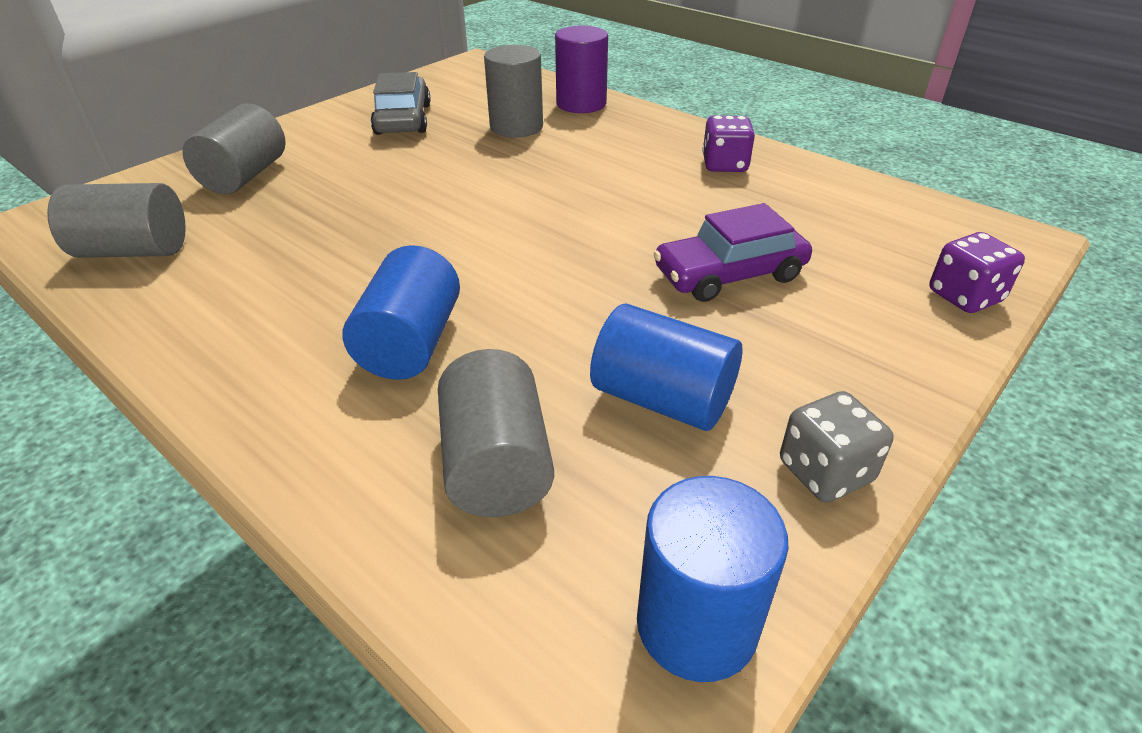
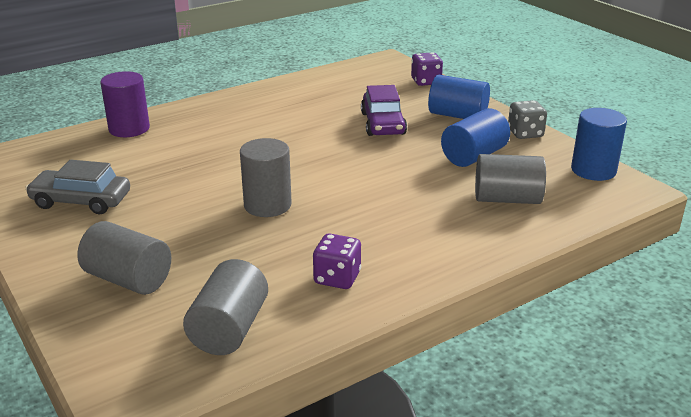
camera: 75 degrees left, 10 degrees down
(411, 343) = (406, 215): blue cylinder -> blue cylinder (457, 115)
(516, 127) = (146, 156): grey cylinder -> grey cylinder (267, 205)
(724, 165) = (266, 102): purple dice -> purple dice (337, 278)

